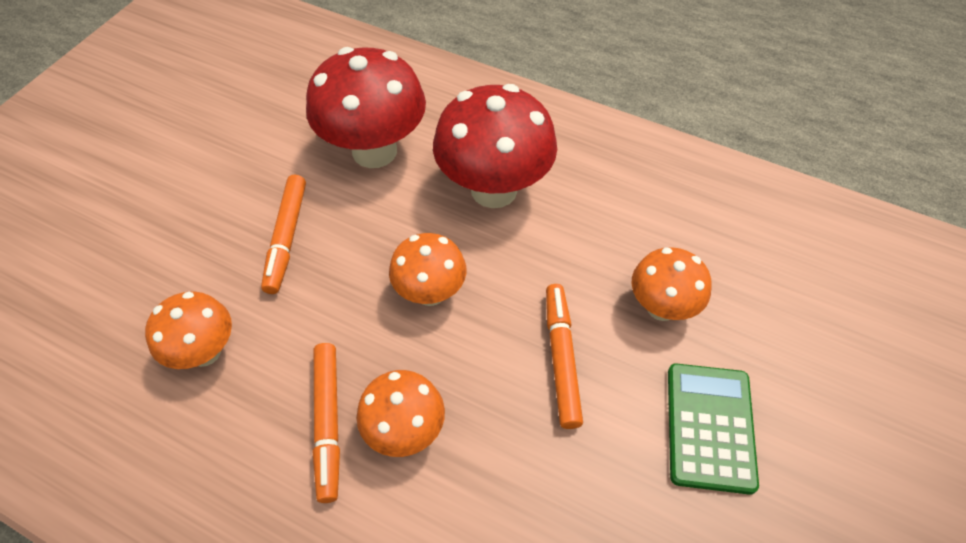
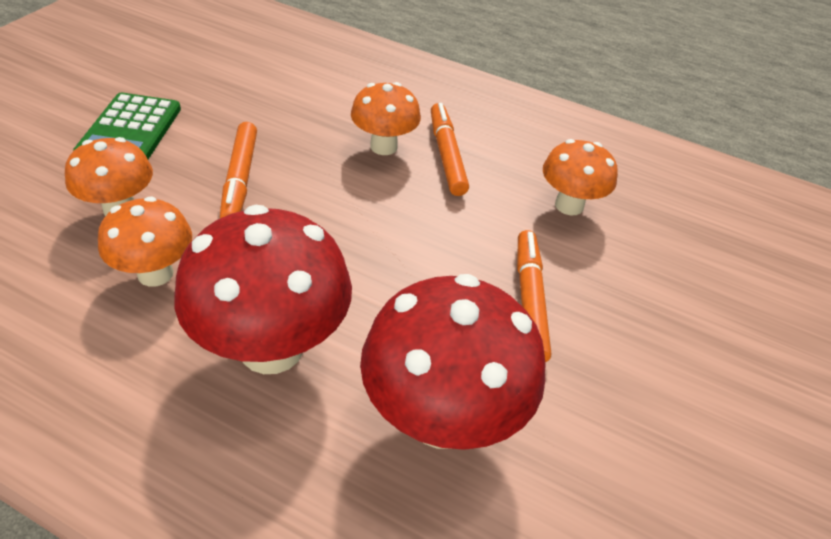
camera: 175 degrees right, 10 degrees down
(430, 293) = (361, 237): orange mushroom -> orange mushroom (155, 273)

